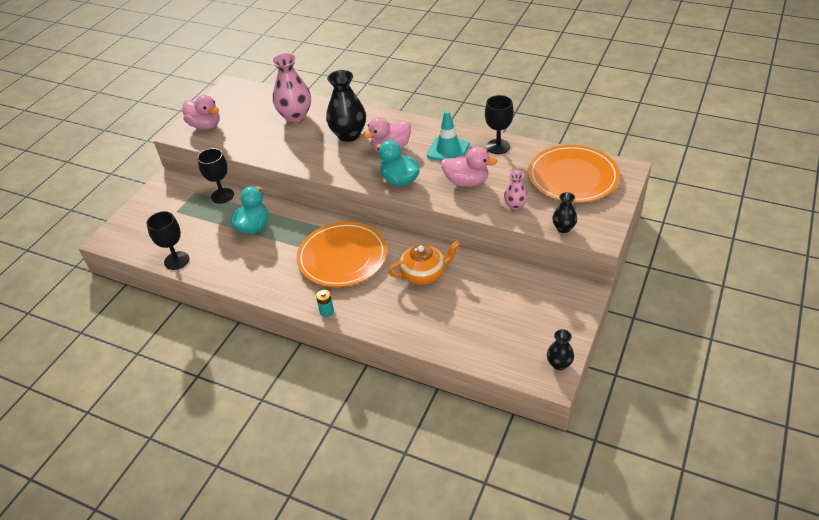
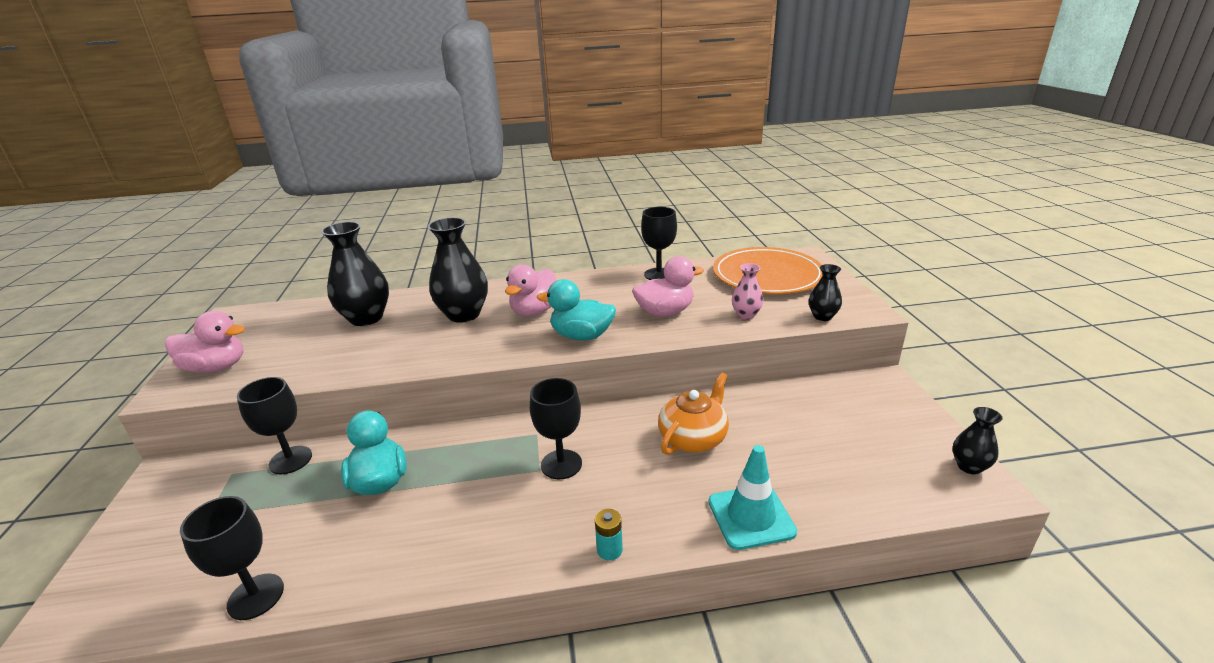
camera: 35 degrees left, 15 degrees down
(295, 116) = (366, 318): pink vase -> black vase
(342, 257) = (561, 464): orange plate -> black goblet
(448, 150) = (607, 293): turquoise traffic cone -> turquoise traffic cone (751, 517)

